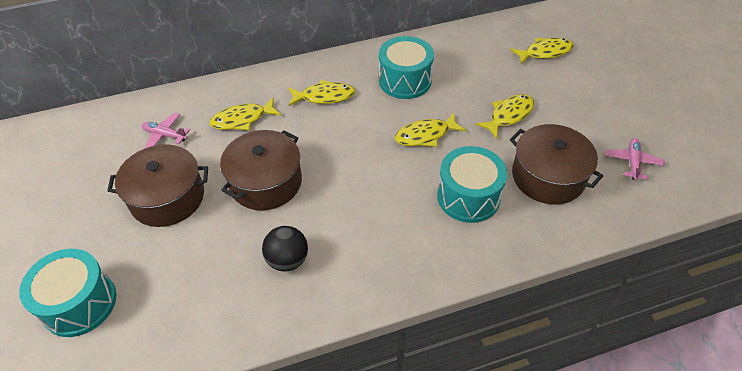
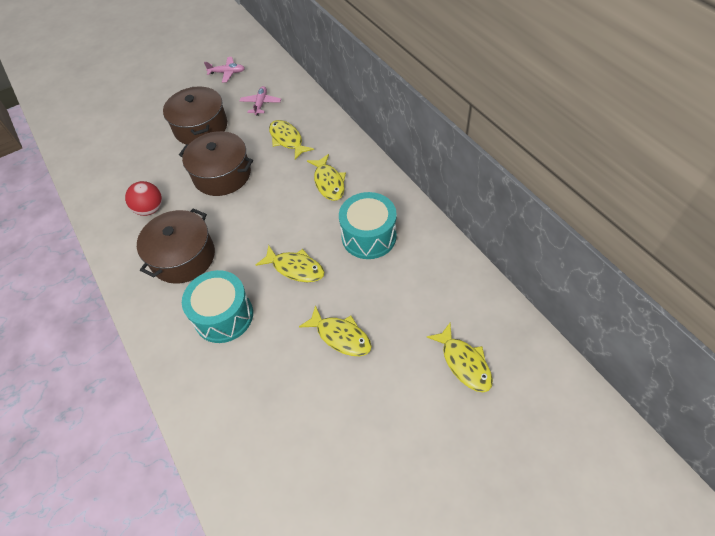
camera: 80 degrees right, 5 degrees up
(79, 303) = (115, 121): turquoise drum -> none
(288, 260) = (150, 209): black ball -> red ball
(425, 135) = (295, 268): yellow fish -> yellow fish turned 150 degrees clockwise
(548, 176) = (258, 382): brown pot -> brown pot (183, 257)
(632, 162) = (293, 472): pink plane -> pink plane (227, 73)

